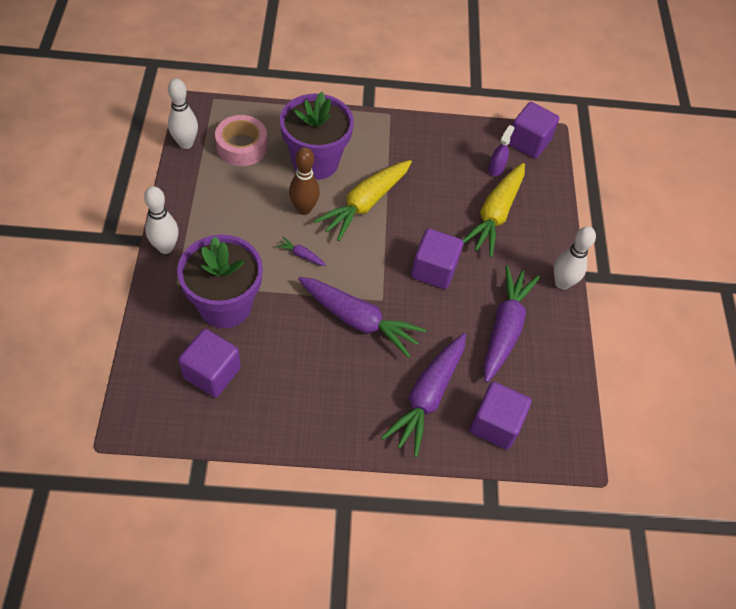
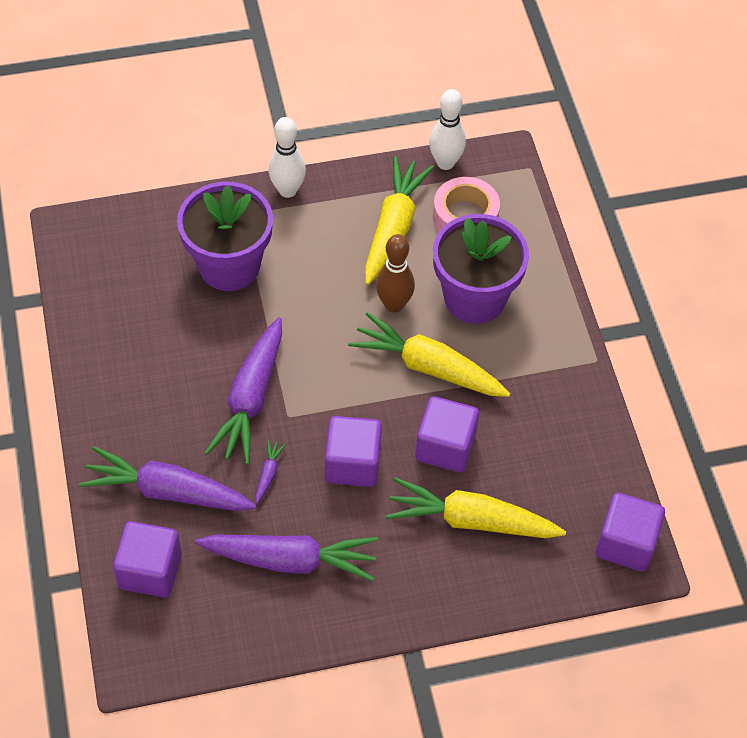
camera: 80 degrees right, 0 degrees up
(212, 373) = (141, 278): purple cube -> purple cube (445, 447)
(233, 190) = (393, 228): none -> yellow carrot
(301, 255) = (324, 319): purple carrot -> purple carrot (268, 474)
(496, 169) = (555, 509): purple spray bottle -> none
(562, 283) = (385, 621): white bowling pin -> none

